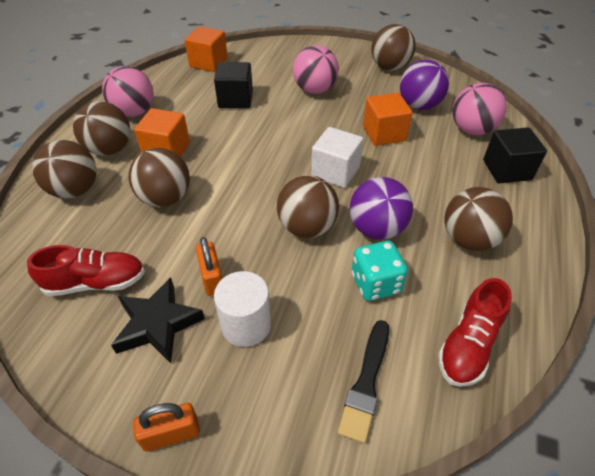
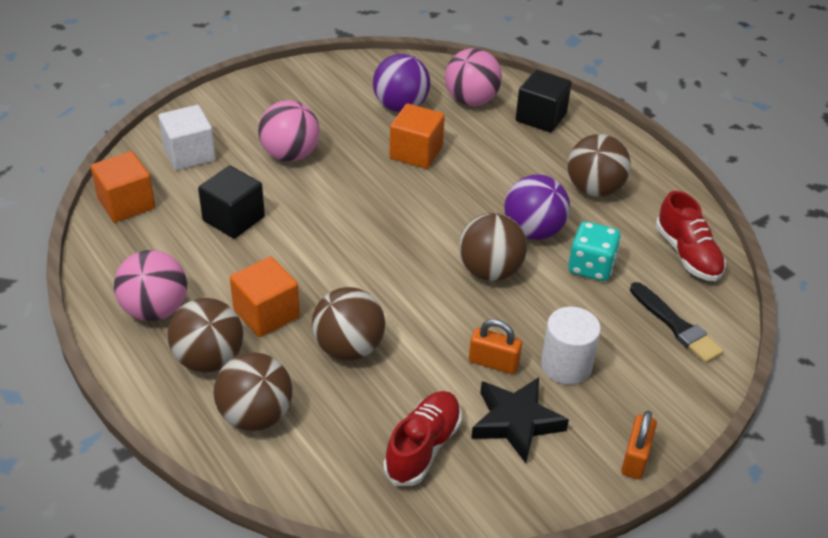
camera: 55 degrees left, 5 degrees down
(335, 172) = (435, 213): white cube -> white cube (189, 154)
(390, 67) = (316, 85): brown ball -> none

